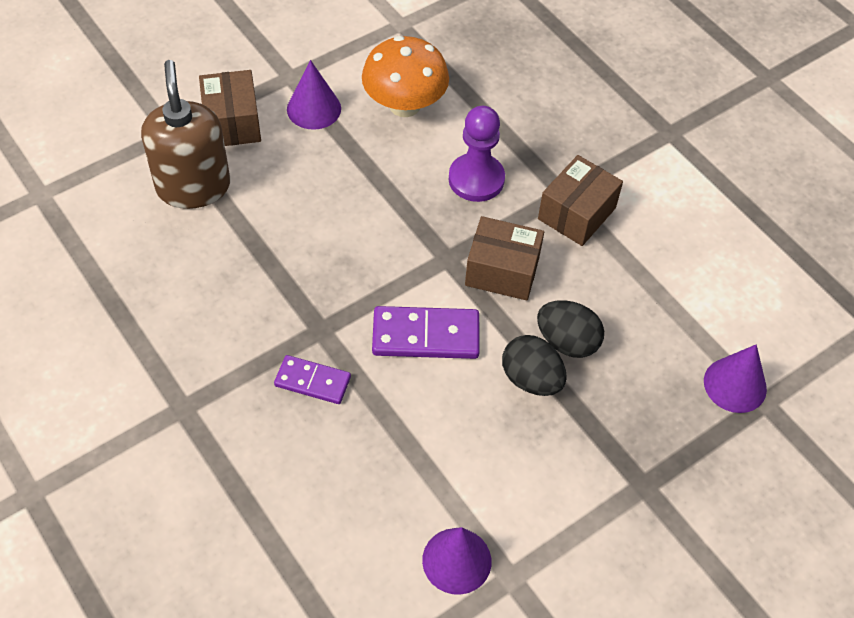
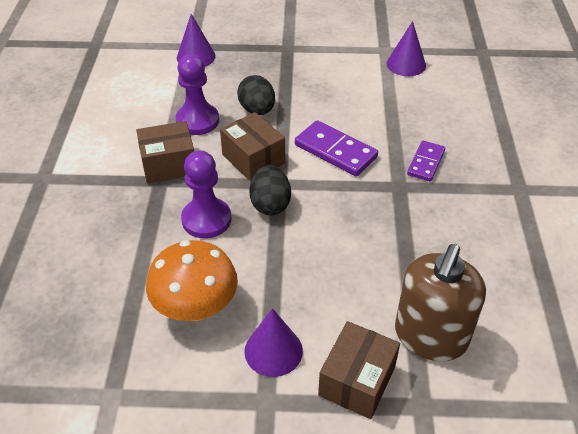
camera: 140 degrees left, 10 degrees down
(313, 381) = (425, 163): purple domino -> purple domino turned 60 degrees clockwise
(531, 379) = (296, 105): black egg -> black egg (270, 204)
(613, 284) = (197, 121): none -> purple pawn

